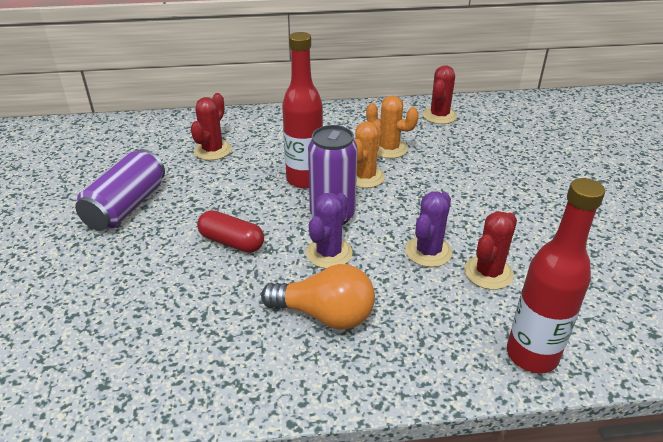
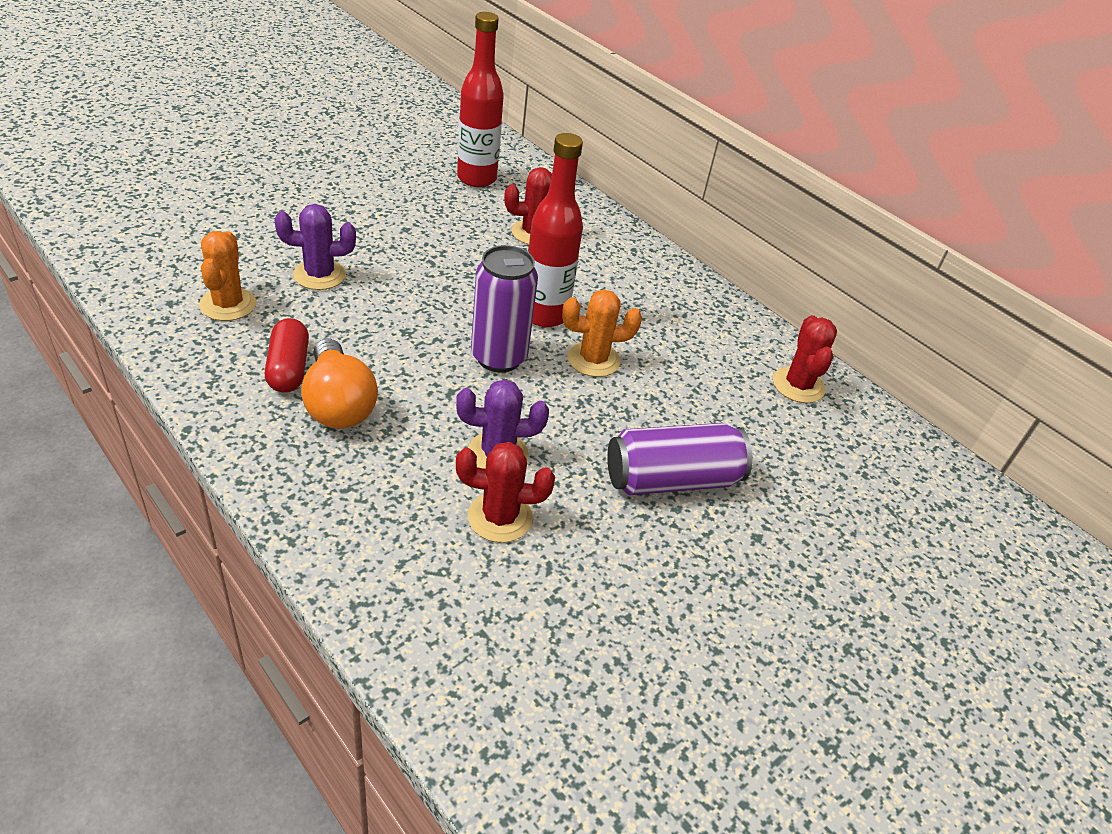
camera: 50 degrees right, 5 degrees up
(126, 206) = (396, 218): purple can -> purple can (672, 480)
(232, 242) = (398, 303): red capsule -> red capsule (289, 368)
(329, 253) = (433, 376): purple cactus -> purple cactus (319, 275)
(389, 148) = (672, 362): orange cactus -> orange cactus (228, 304)
(439, 116) = (798, 385): red cactus -> red cactus turned 75 degrees counterclockwise
(532, 355) = (384, 589): red bottle -> red bottle (476, 178)

